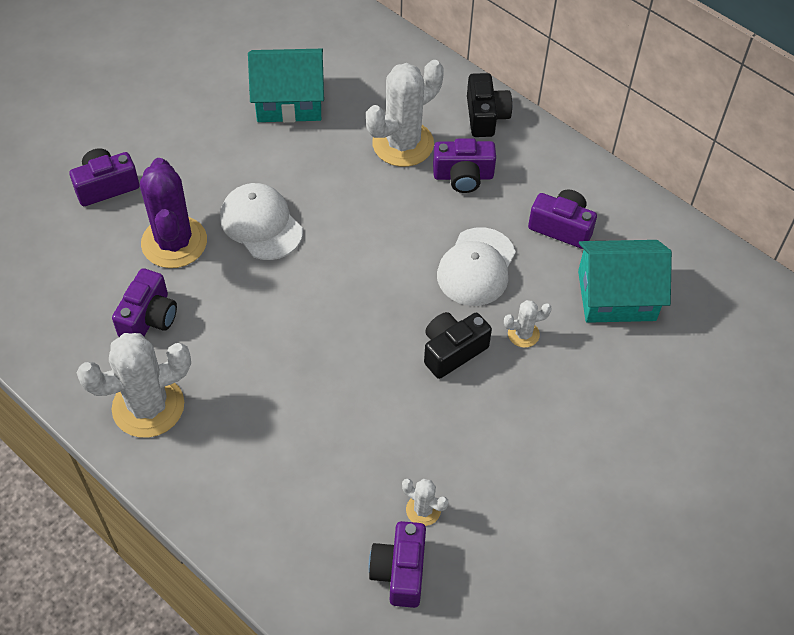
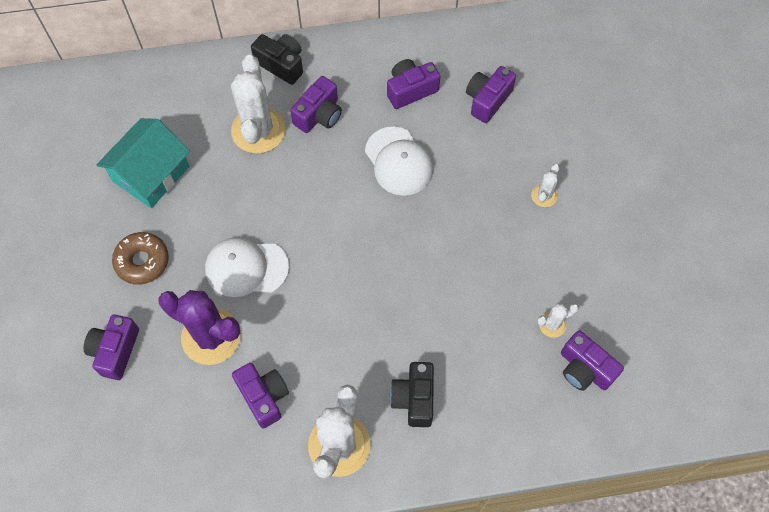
camera: 50 degrees left, 10 degrees up
(203, 149) = (142, 261): none -> brown donut
(452, 351) = (451, 223): black camera -> black camera (414, 398)
(523, 334) = (472, 173): white cactus -> white cactus (544, 196)
(616, 296) = (487, 100): turquoise house -> purple camera

